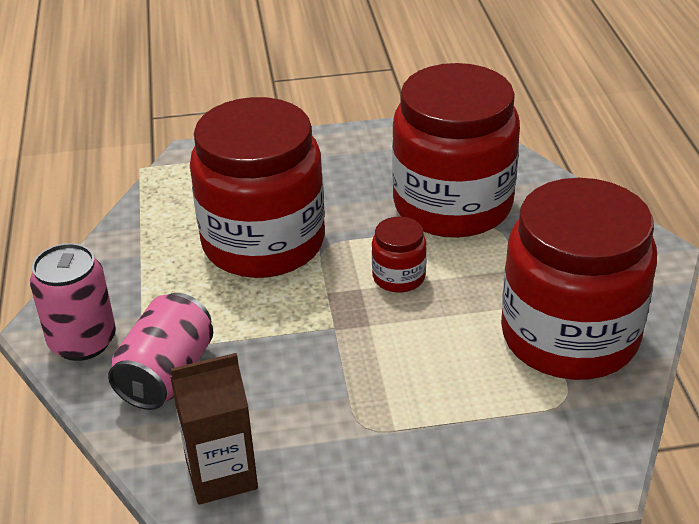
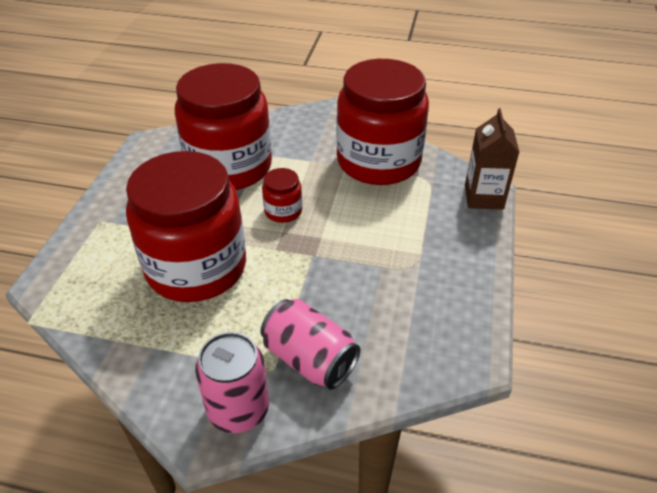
camera: 70 degrees left, 5 degrees up
(221, 474) = (425, 349): brown carton -> brown carton (483, 197)

